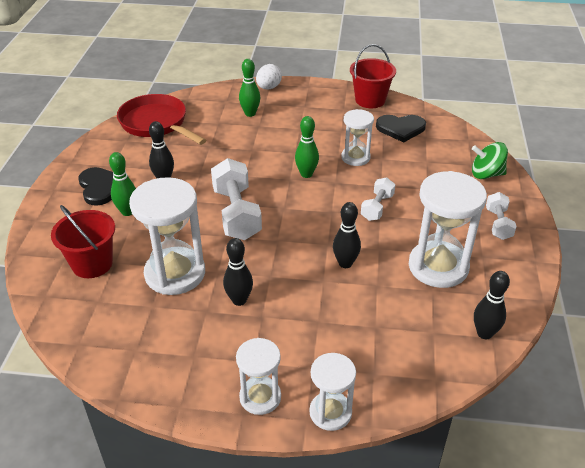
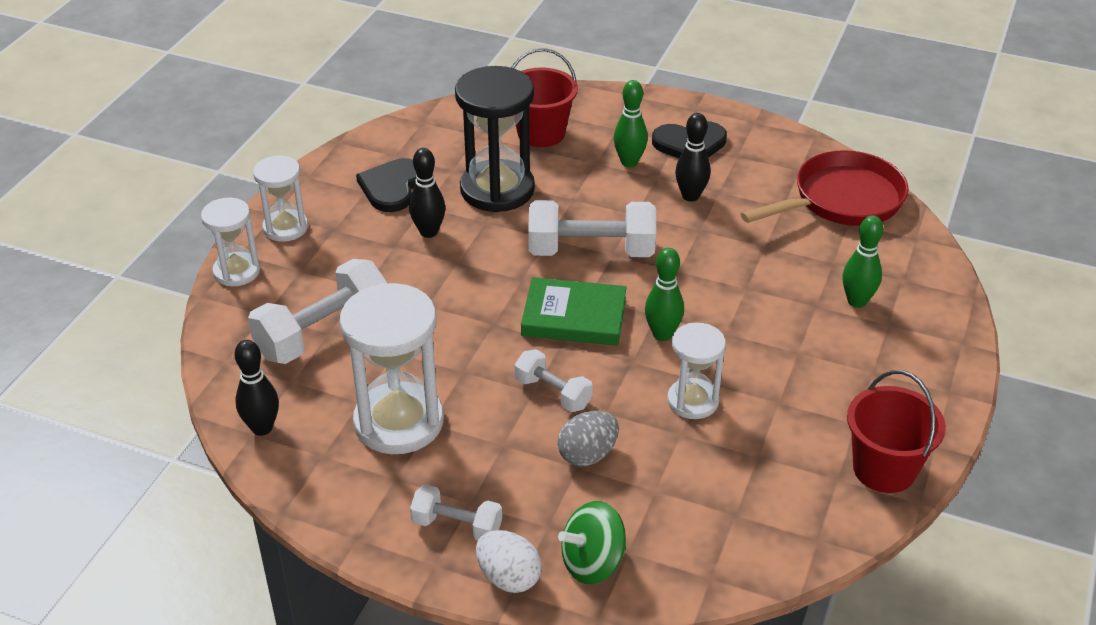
camera: 105 degrees right, 0 degrees up
(175, 273) = (497, 189): white hourglass -> black hourglass
(268, 87) = (947, 337): white egg -> white egg (508, 577)
(305, 210) = (574, 316): none -> green book
(345, 263) = (448, 332): black bowling pin -> none
(377, 329) = (323, 333): none -> white dumbbell
(400, 128) = (771, 486): black heart -> black heart (392, 187)
(416, 187) = (587, 454): none -> grey egg
(486, 174) = (592, 563): green spinning top -> green spinning top turned 135 degrees counterclockwise

